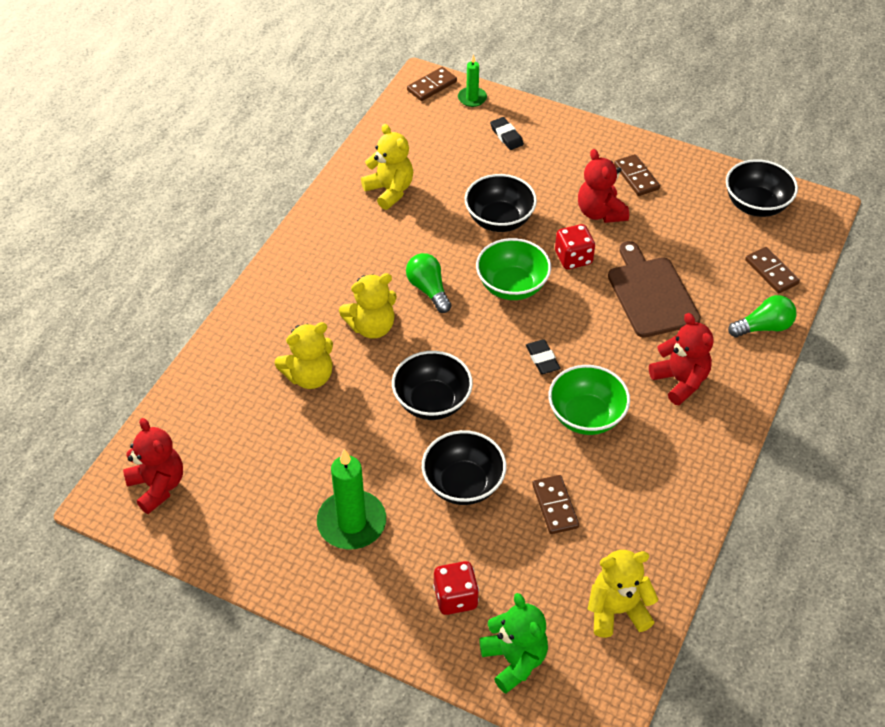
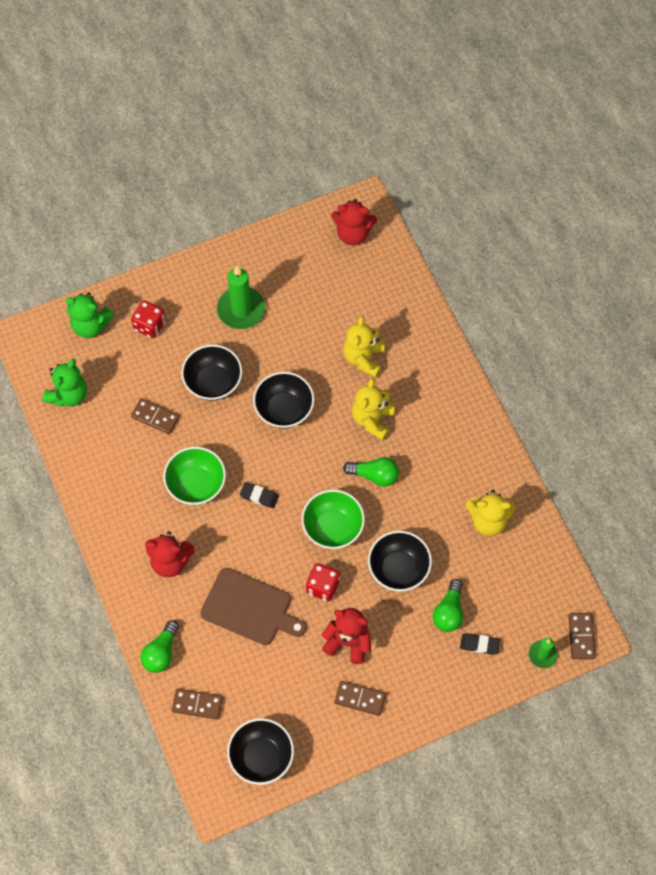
camera: 130 degrees right, 15 degrees up
(500, 168) = (449, 612): none -> green light bulb
(617, 610) = (68, 395): yellow teddy bear -> green teddy bear

